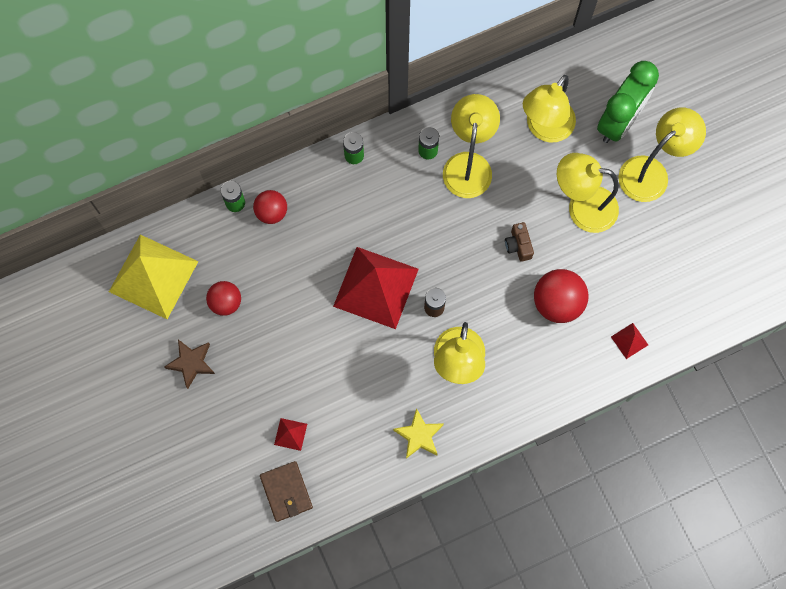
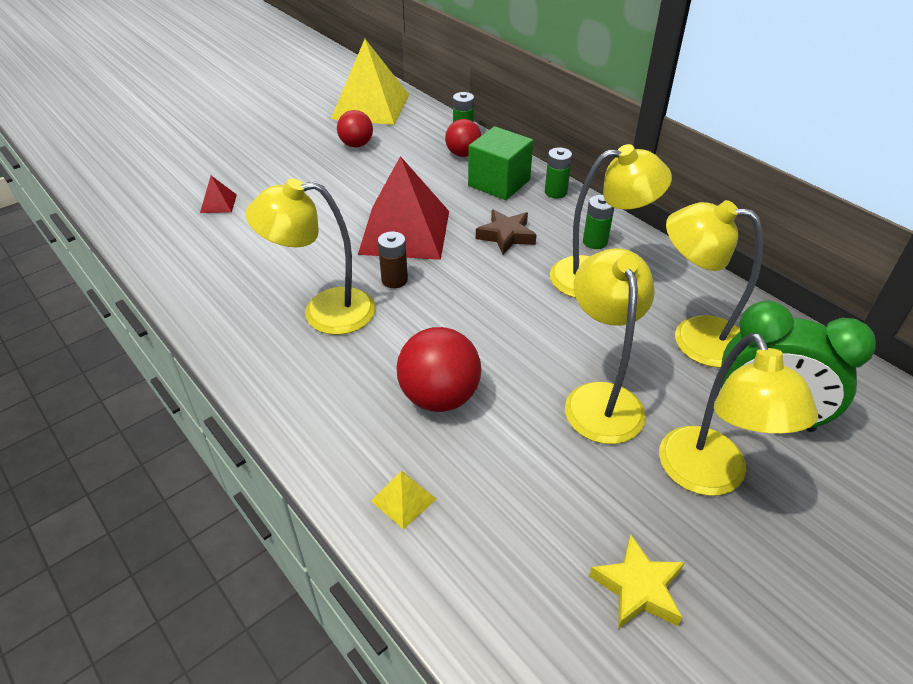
camera: 75 degrees right, 30 degrees down
(191, 363) = (288, 137): brown star -> brown star (506, 236)
(286, 491) = (152, 211): brown wallet -> none
(327, 195) = (499, 183): none -> green cube
(419, 435) = (222, 295): yellow star -> yellow star (638, 588)
(518, 245) = (509, 341): brown camera -> none
(629, 340) = (403, 500): red pyramid -> yellow pyramid
(651, 172) = (709, 477): yellow lamp -> yellow lamp turned 45 degrees clockwise

